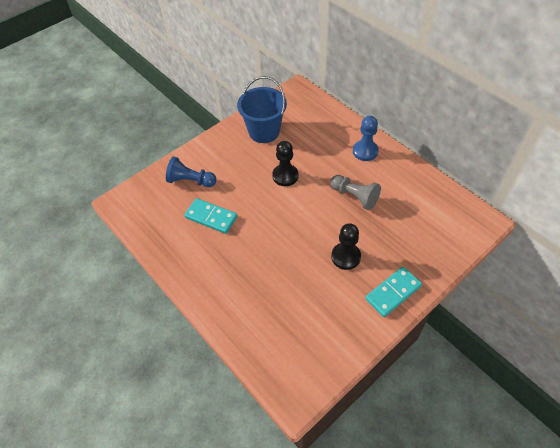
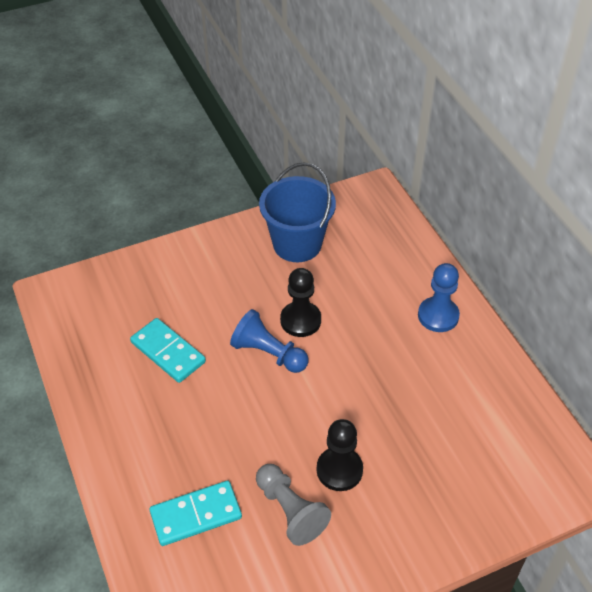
camera: 15 degrees right, 5 degrees down
(191, 181) = (161, 290): blue pawn -> blue pawn (268, 353)
(355, 196) = (392, 381): grey pawn -> grey pawn (290, 511)
(393, 293) = (388, 547): turquoise domino -> turquoise domino (196, 515)

